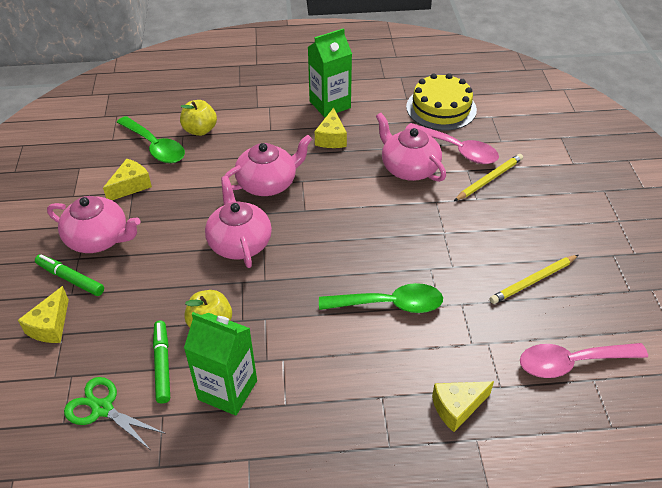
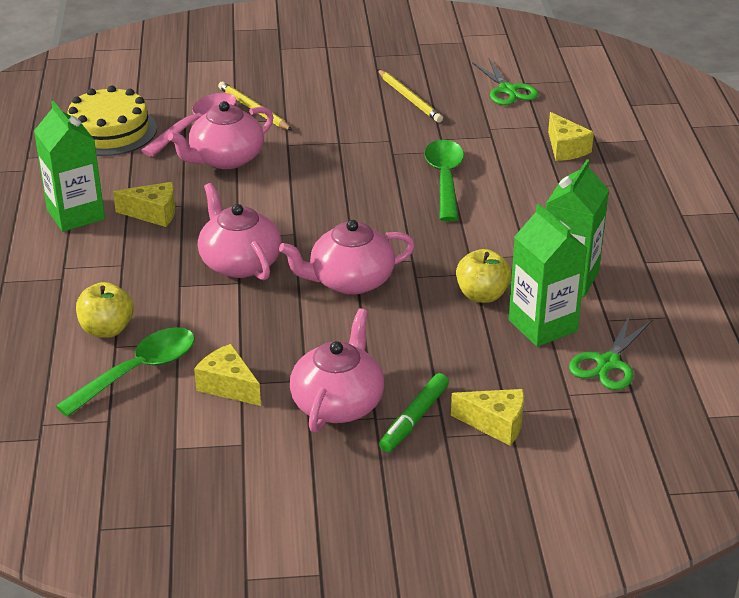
camera: 90 degrees left, 10 degrees down
(162, 364) = (542, 325): green marker -> green carton
(571, 363) = (507, 90): pink spoon -> green scissors

